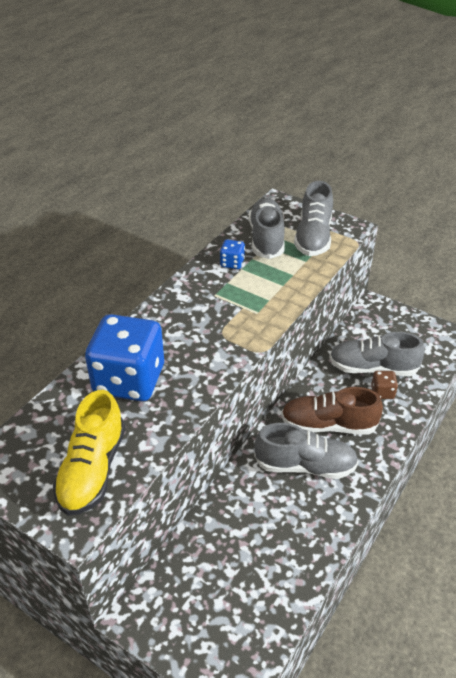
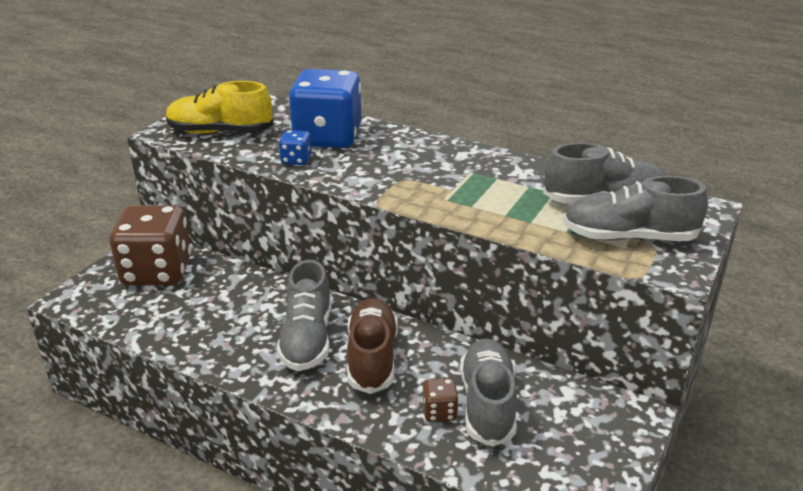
camera: 85 degrees right, 10 degrees down
(193, 598) = (157, 271): none -> brown dice
(232, 263) = (537, 179): blue dice -> blue dice (296, 160)

